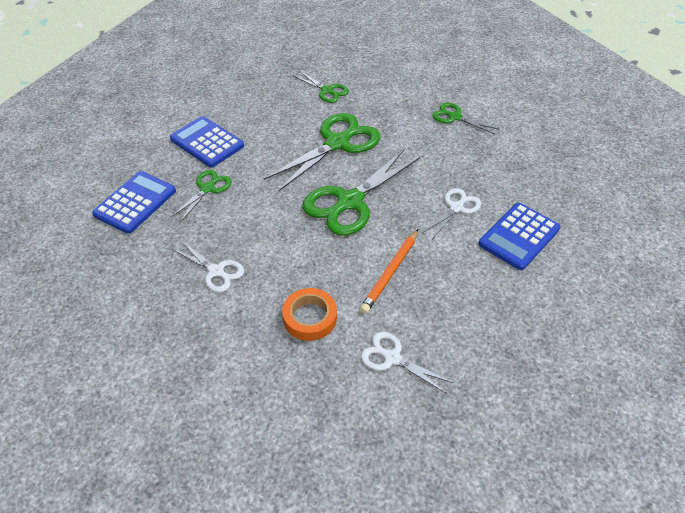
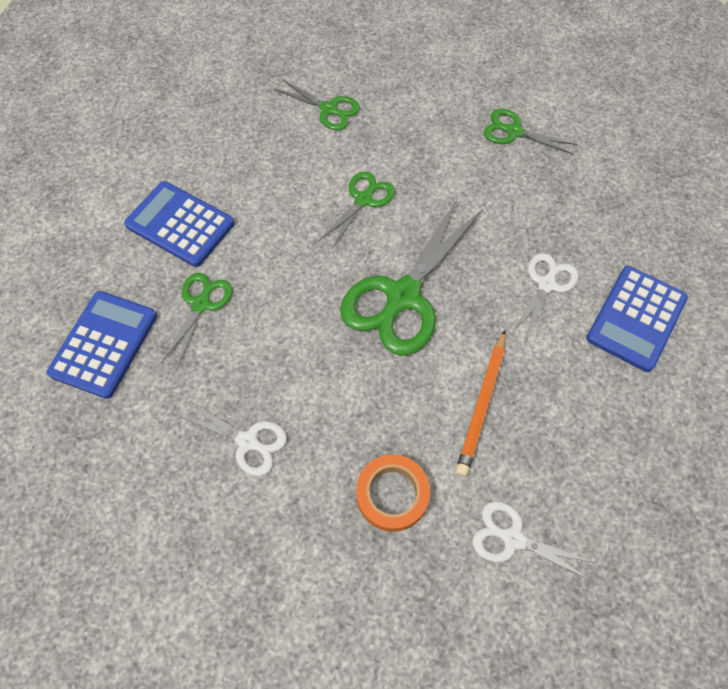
camera: 10 degrees left, 15 degrees up
(337, 143) = (363, 200): green scissors -> green scissors, size x0.54

